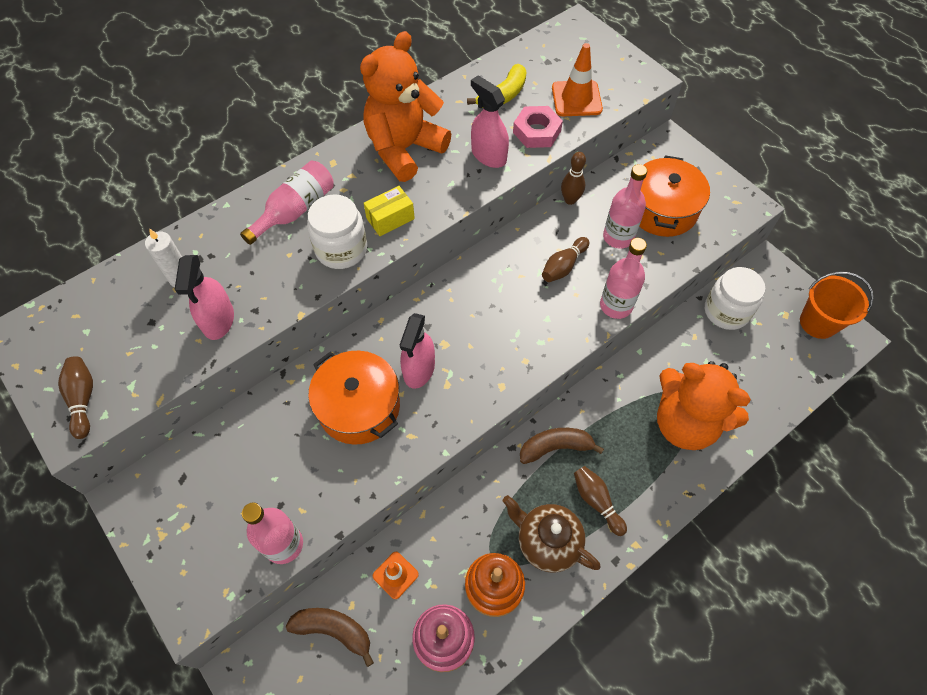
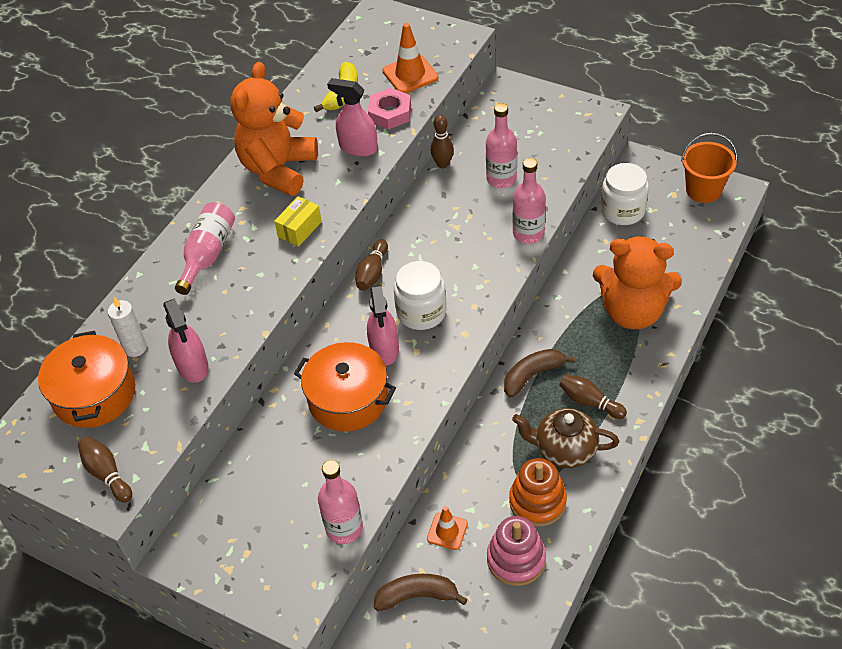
camera: 20 degrees left, 10 degrees down
(341, 249) = (270, 269): white jar -> white jar (421, 312)
(563, 266) = (466, 220): brown bowling pin -> brown bowling pin (372, 273)
(662, 209) = (528, 143): orange pot -> orange pot (94, 394)

